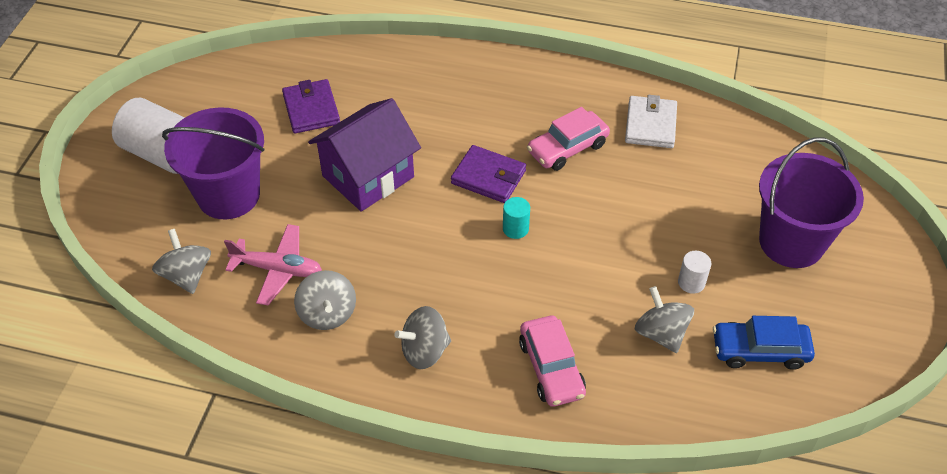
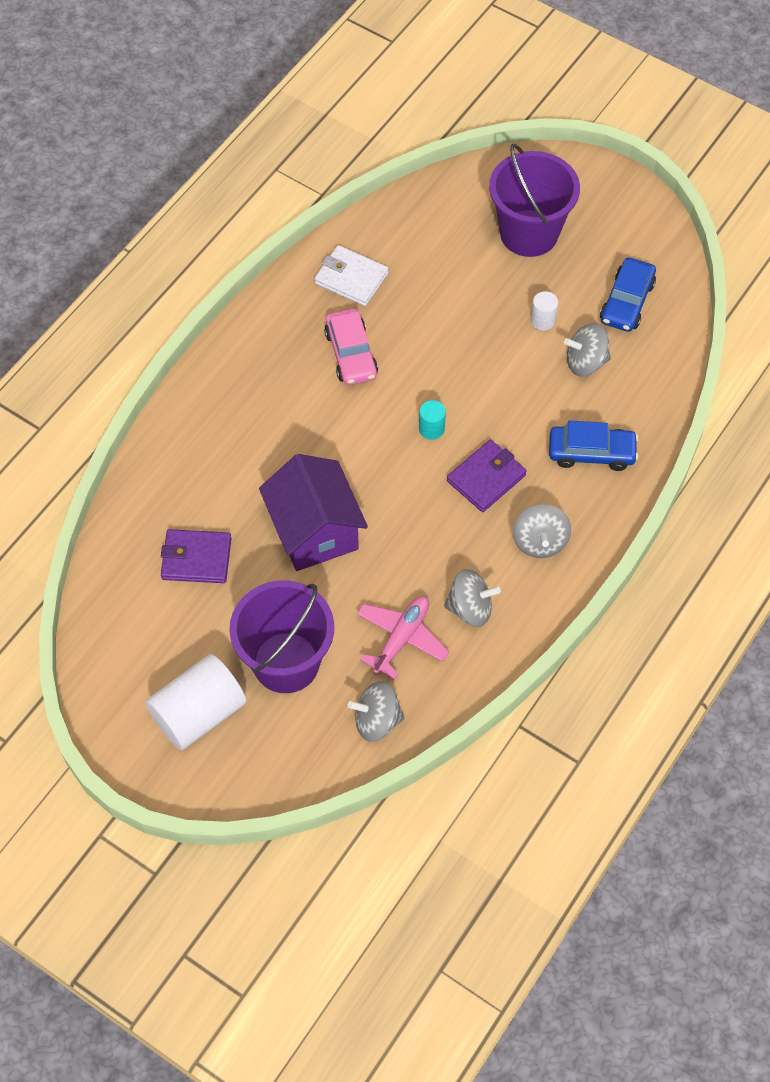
camera: 70 degrees left, 10 degrees up
(488, 177) = (359, 430): purple wallet -> purple wallet (486, 478)
(551, 368) = (591, 452): pink car -> blue car

